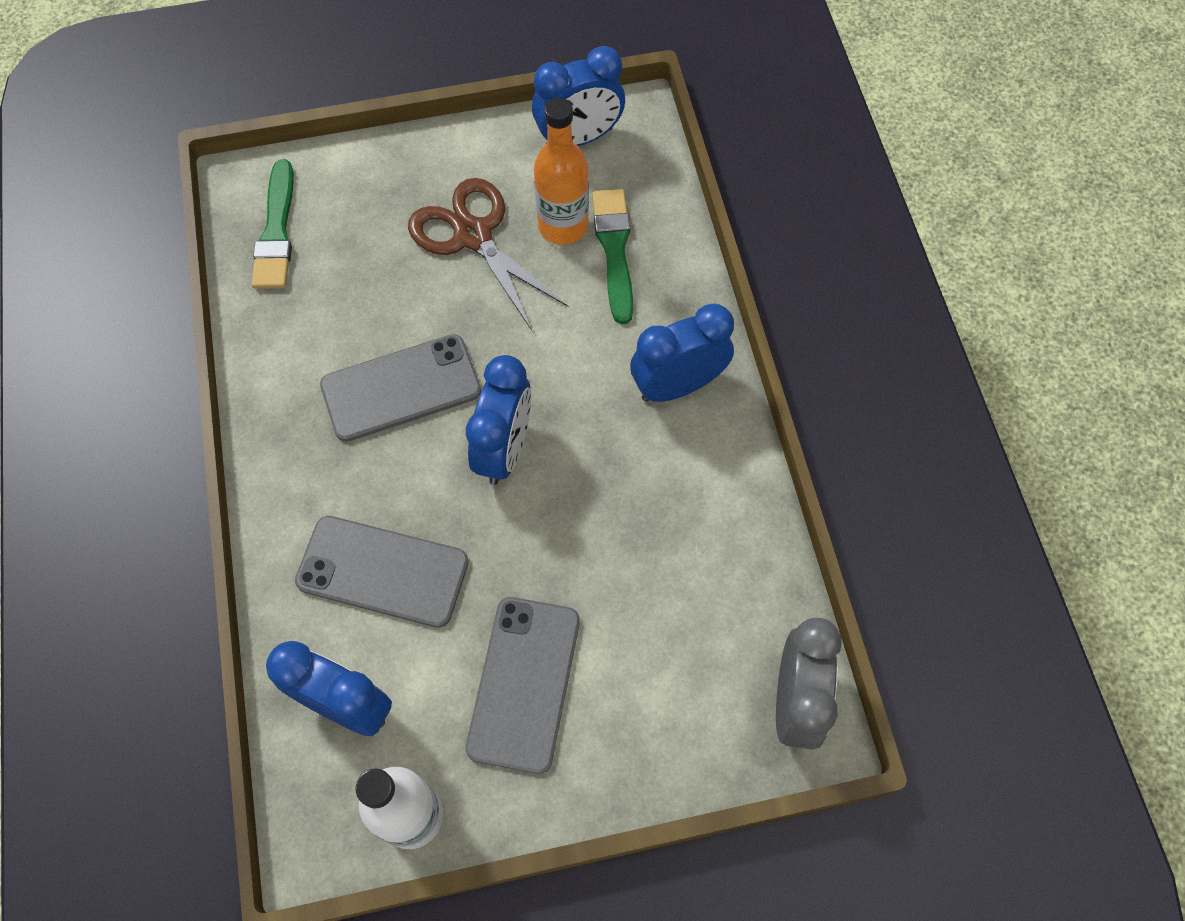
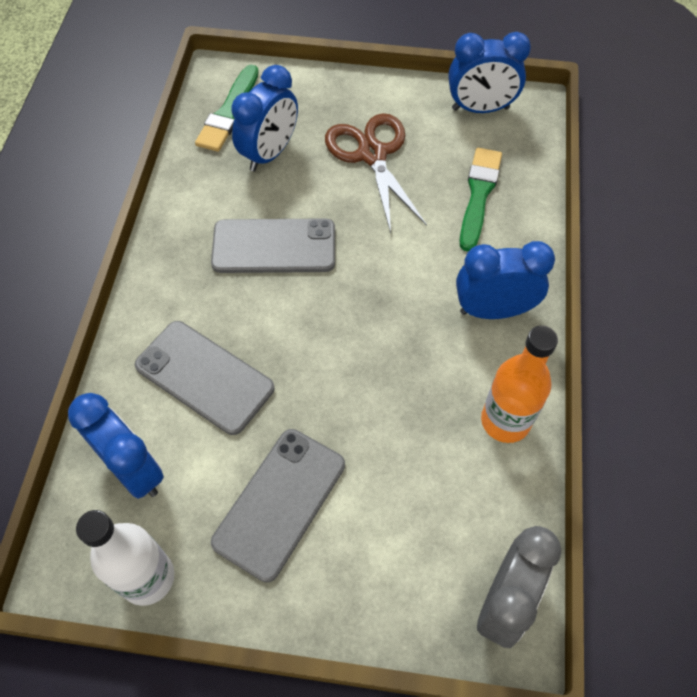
camera: 20 degrees right, 5 degrees down
(504, 449) = (335, 316): blue clock -> blue clock (269, 153)
(563, 226) = (444, 167): orange bottle -> orange bottle (505, 421)

